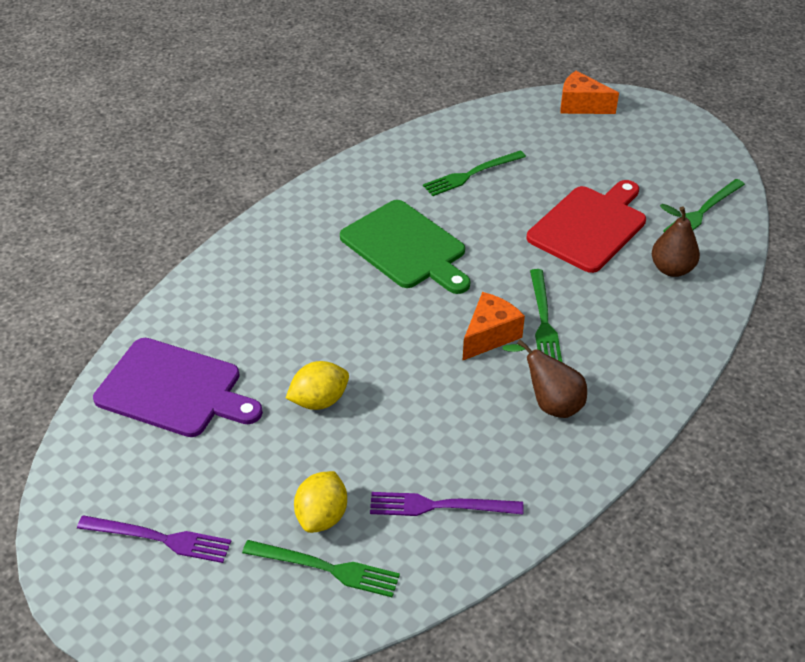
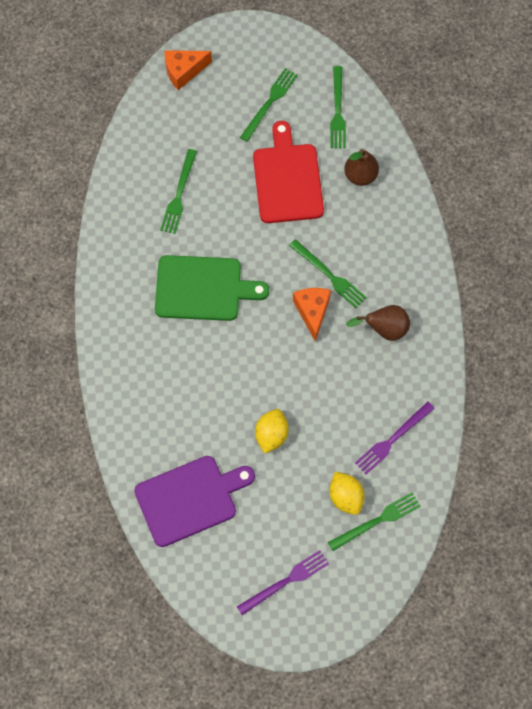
camera: 45 degrees left, 25 degrees up
(638, 167) = (269, 102): none -> green fork

